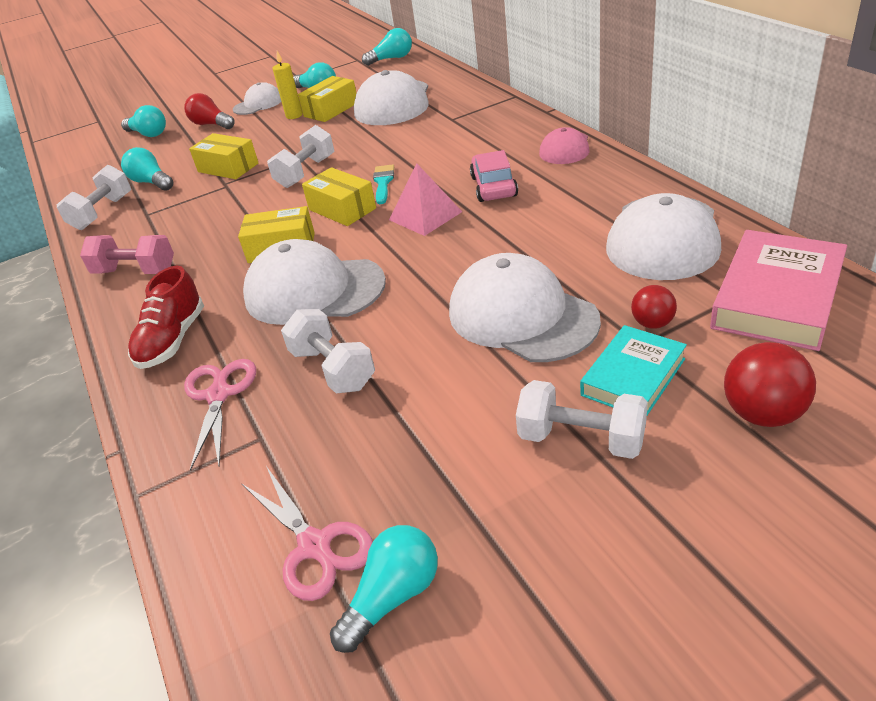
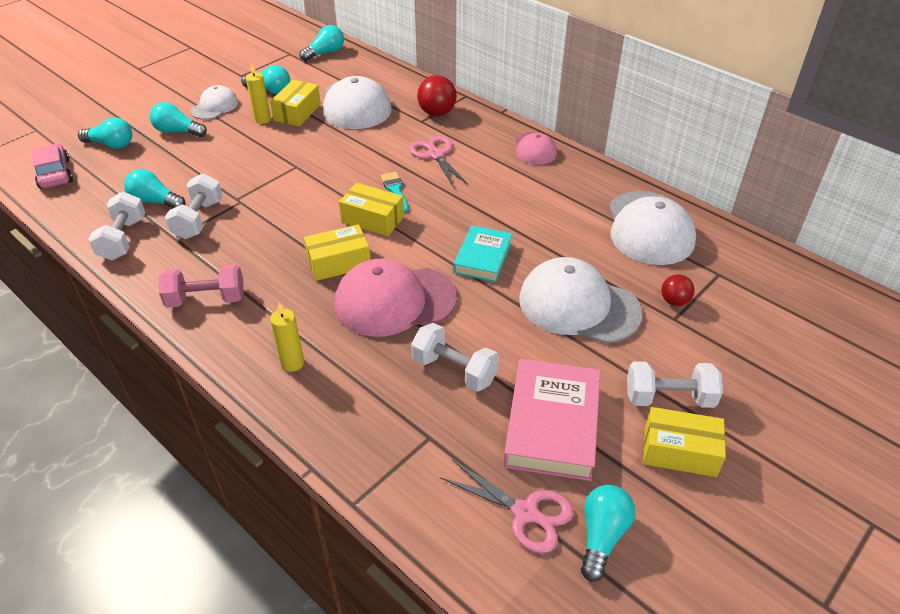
camera: 25 degrees left, 5 degrees up
(172, 340) = (292, 363): red shoe -> yellow candle
(211, 124) = (177, 132): red light bulb -> turquoise light bulb
(219, 395) = (369, 407): pink scissors -> pink scissors (435, 155)
(228, 167) = (229, 181): yellow box -> yellow box (679, 451)
(306, 172) = (314, 183): white dumbbell -> white dumbbell (198, 219)
(314, 290) = (395, 301): white cap -> pink cap
(425, 216) = (451, 221): pink pyramid -> none
(493, 186) = (495, 189): pink car -> pink car (55, 174)
(633, 377) = (680, 345): turquoise book -> turquoise book (483, 257)
(762, 414) = (773, 361): red ball -> red ball (437, 113)
(777, 297) = (746, 271): pink book -> pink book (552, 424)

